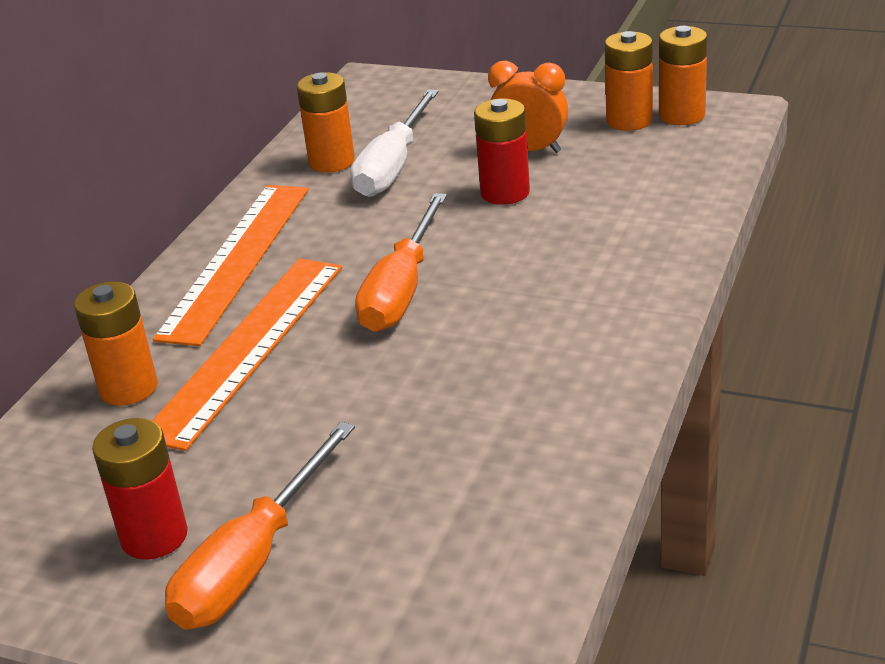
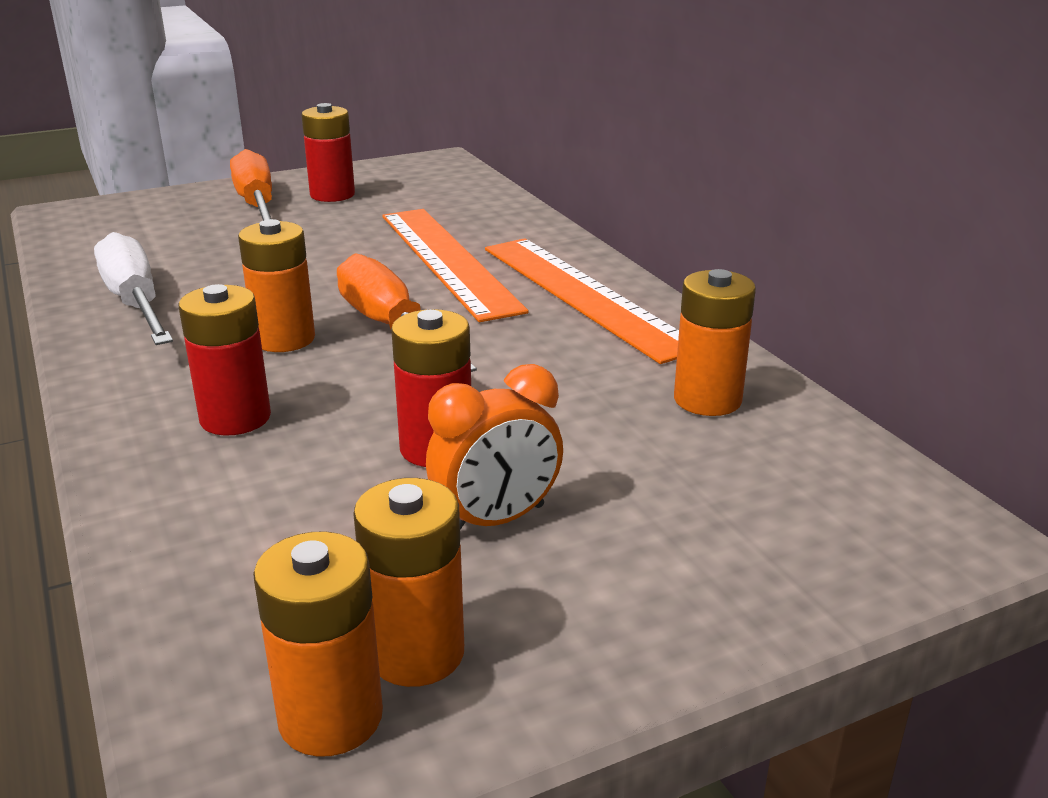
camera: 130 degrees right, 5 degrees down
(128, 388) = (484, 223): orange battery -> orange battery (284, 339)
(393, 166) = (628, 423): white screwdriver -> white screwdriver (136, 303)
(587, 258) = (235, 418): none -> red battery

